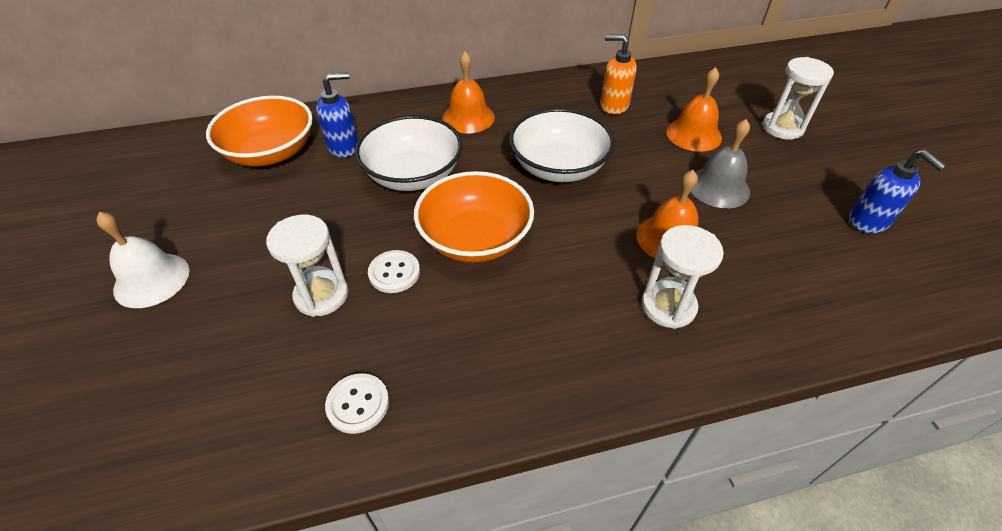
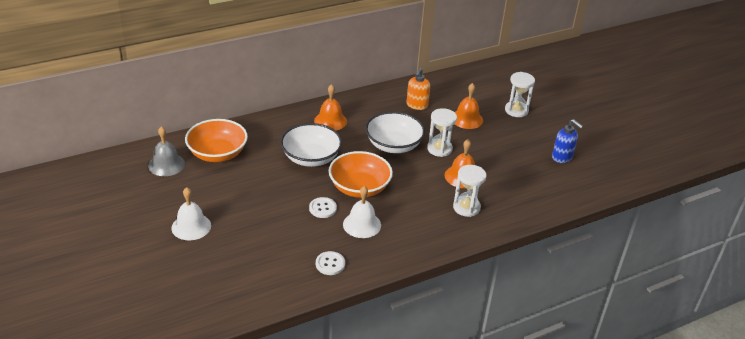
camera: 15 degrees left, 10 degrees down
(321, 295) = (289, 223): white hourglass -> white hourglass (439, 149)
(344, 147) = (261, 146): blue soap dispenser -> none
(453, 317) = (362, 224): none -> white bell
(613, 105) = (417, 105): orange soap dispenser -> orange soap dispenser turned 75 degrees counterclockwise
(718, 187) = (484, 148): grey bell -> grey bell (166, 164)

